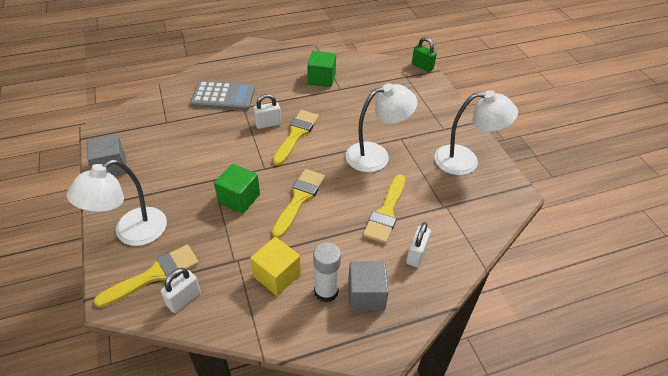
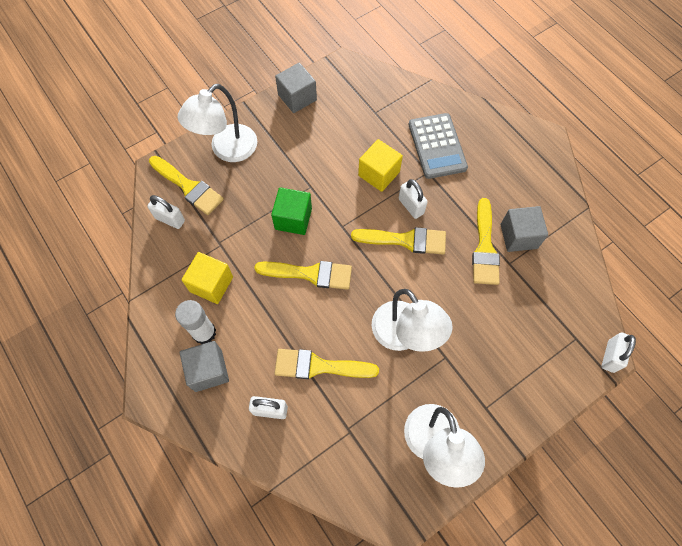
camera: 75 degrees right, 20 degrees up
(132, 233) = (227, 150): white lamp -> white lamp turned 75 degrees counterclockwise
(227, 134) = (379, 174): none -> yellow cube
(321, 79) = (518, 236): green cube -> grey cube
(323, 96) = (484, 247): none -> yellow brush
(422, 66) = (610, 356): green padlock -> white padlock

